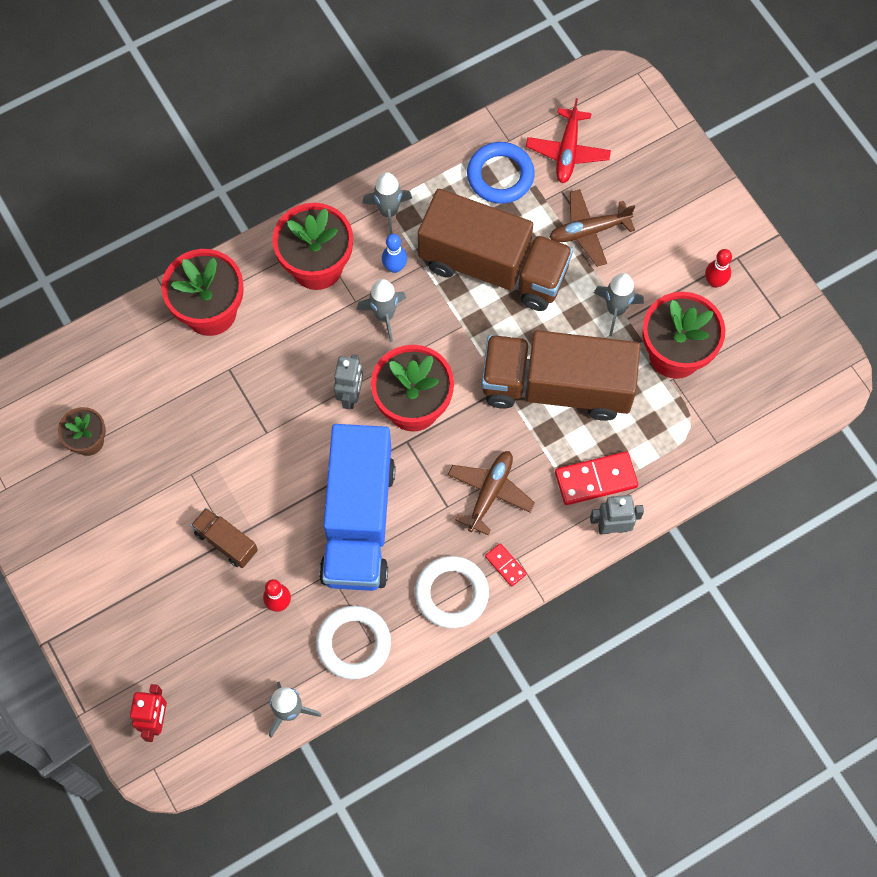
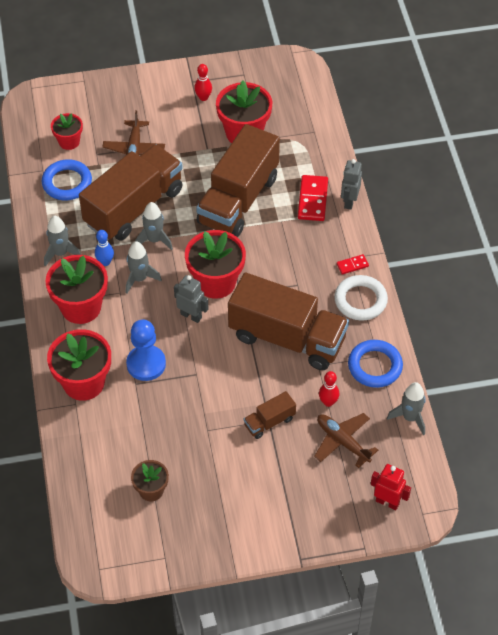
camera: 70 degrees left, 15 degrees down
(261, 370) = (146, 364): none -> blue pawn
(353, 643) = (375, 366): white ring -> blue ring
(359, 521) = (287, 338): blue truck -> brown truck
(490, 493) = (297, 258): brown plane -> brown plane (342, 441)
(567, 151) = (69, 142): red plane -> red flower pot
(616, 310) = (198, 153): grey rocket -> grey rocket (154, 240)

